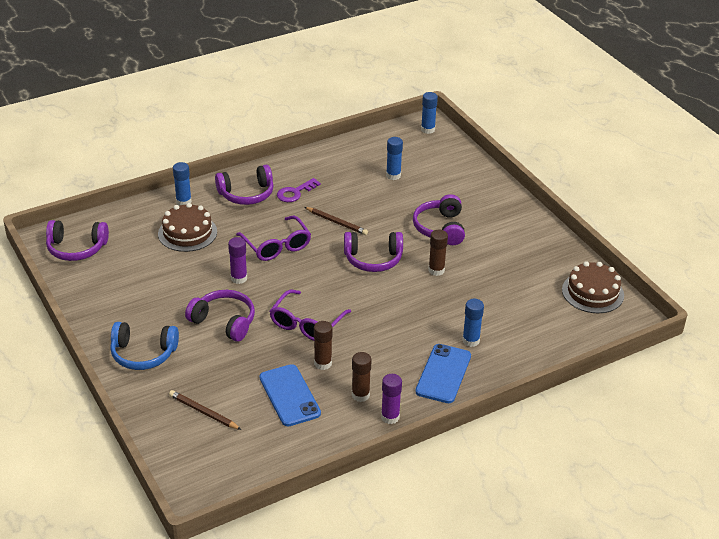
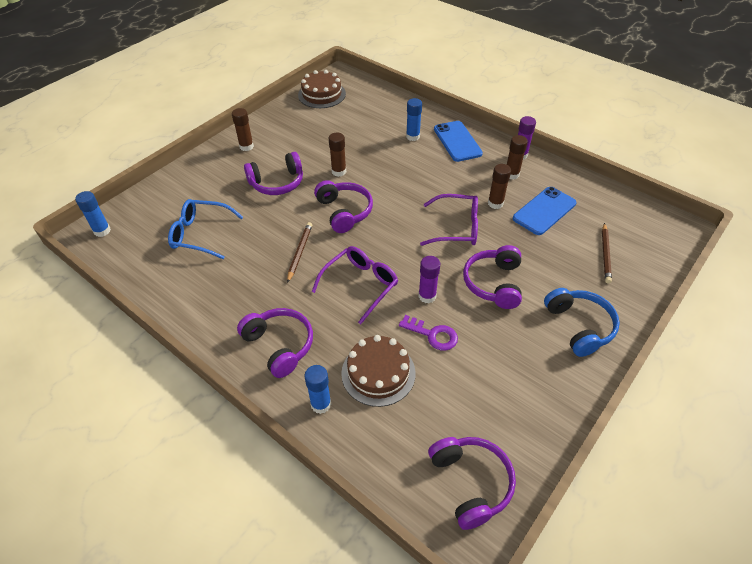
camera: 110 degrees left, 10 degrees up
(295, 193) = (260, 302): purple key -> purple key (432, 334)
(393, 175) = (200, 234): blue glue stick -> blue glasses
(443, 374) = (457, 141): blue phone -> blue phone turned 75 degrees clockwise
(511, 220) = (246, 146): none -> brown glue stick

